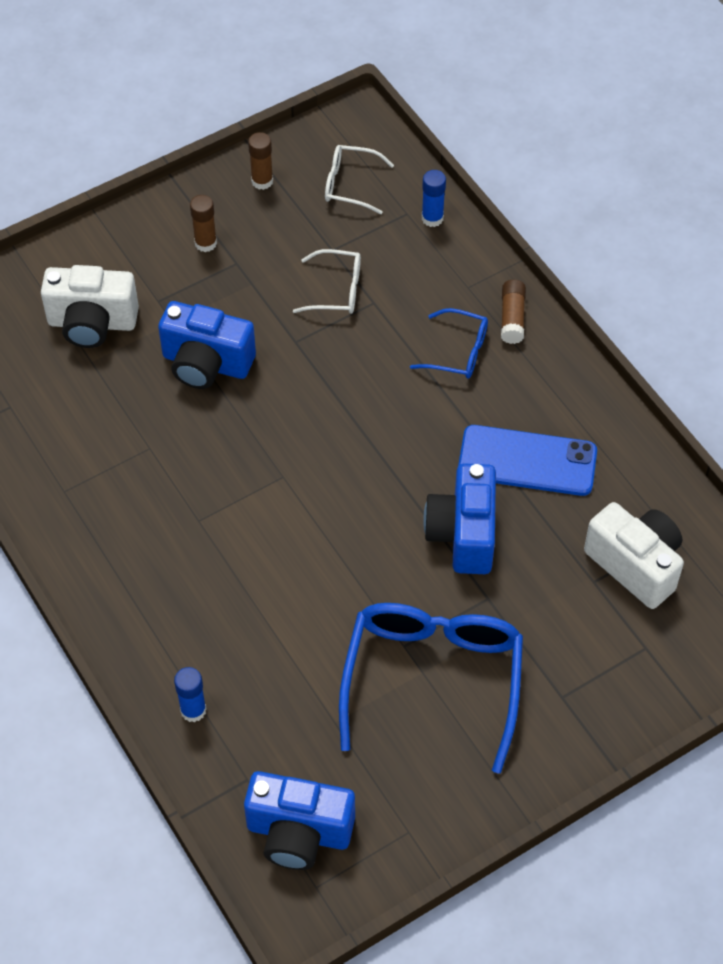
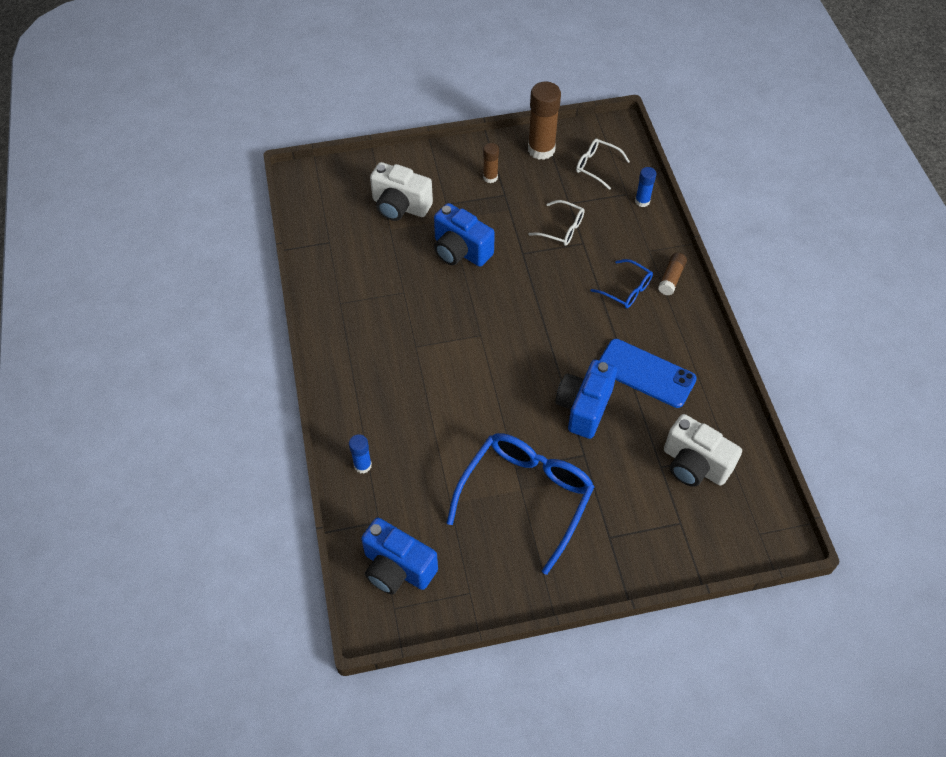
camera: 20 degrees right, 0 degrees up
(262, 181) = (541, 149): brown glue stick -> brown glue stick, size x1.90
(635, 565) = (694, 465): white camera -> white camera turned 150 degrees clockwise

